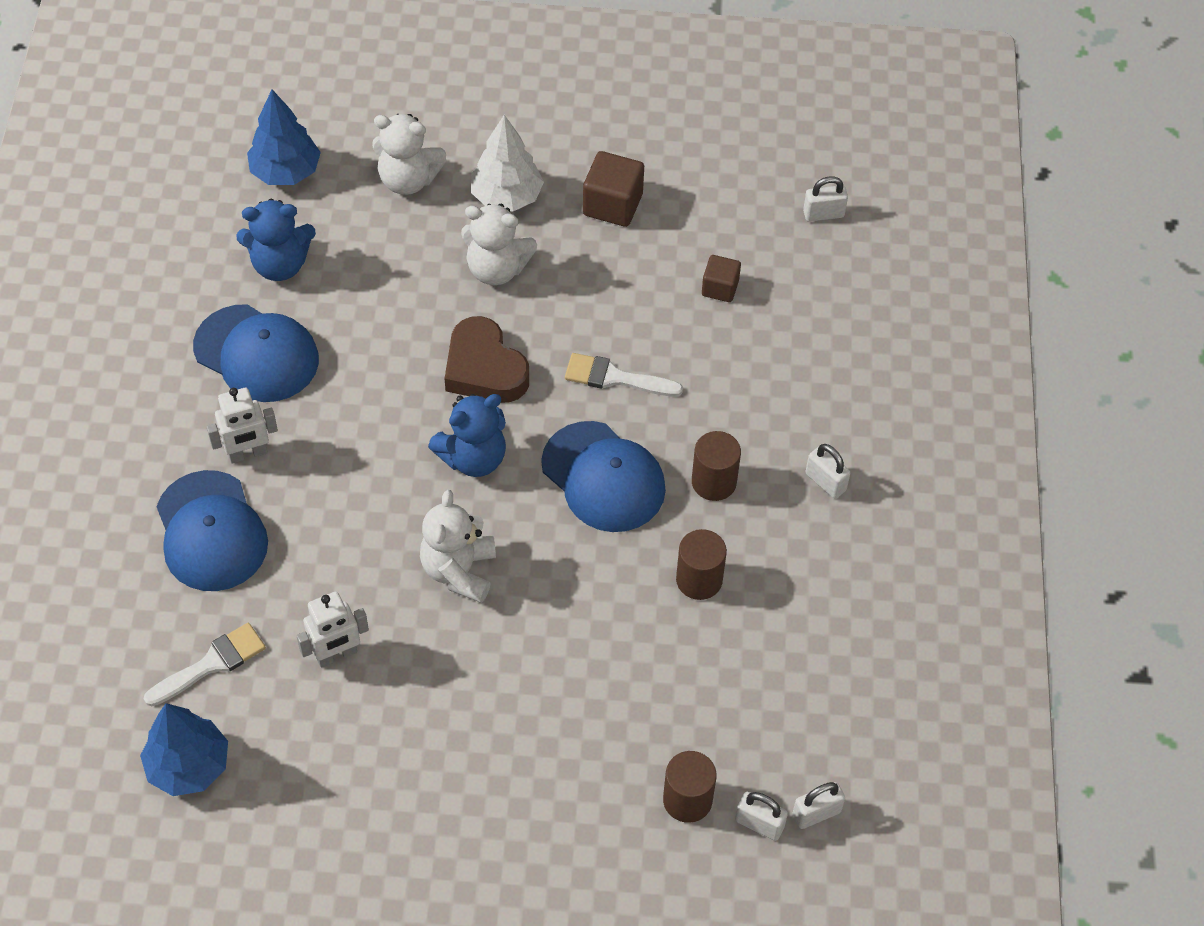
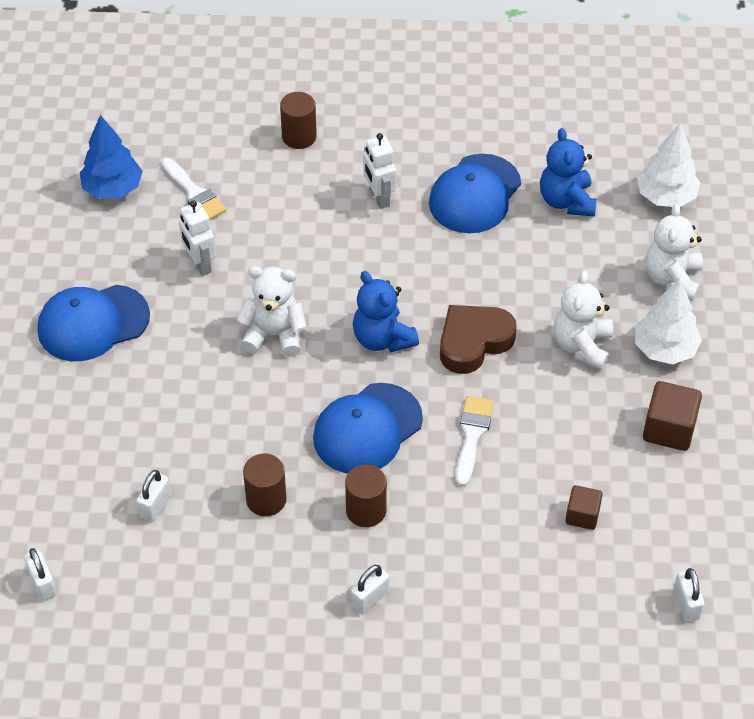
camera: 90 degrees right, 5 degrees down
(211, 532) = (307, 182): blue cap -> blue cap (93, 323)
(285, 172) = (666, 196): blue tree -> white tree
(687, 800) = (62, 492): brown cylinder -> brown cylinder (299, 137)
(759, 824) = (37, 542): white padlock -> white padlock (155, 506)

